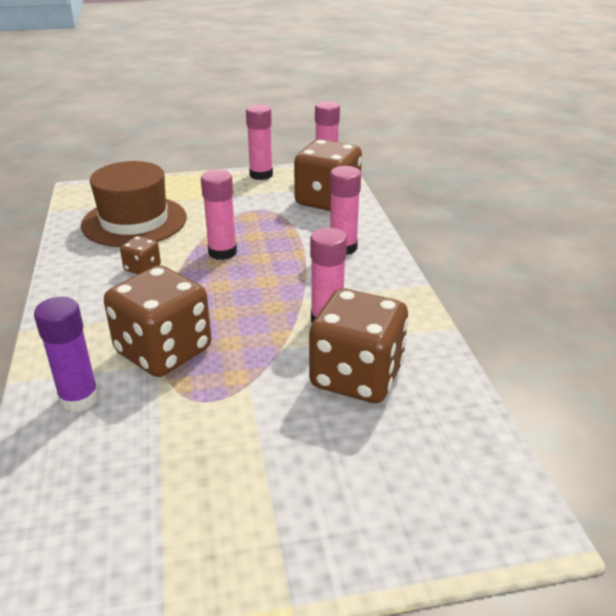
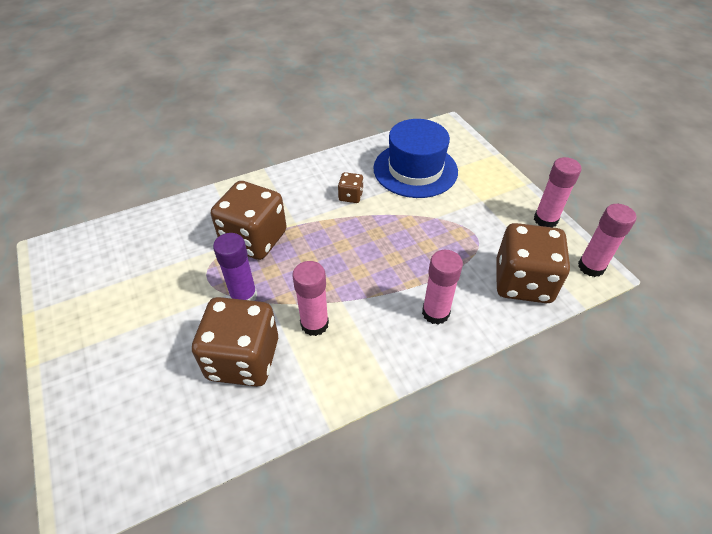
camera: 75 degrees right, 15 degrees up
(79, 398) = (202, 217): purple glue stick -> purple glue stick (243, 296)
(134, 221) = (415, 170): brown hat -> blue hat
(222, 252) = (391, 232): pink glue stick -> none

